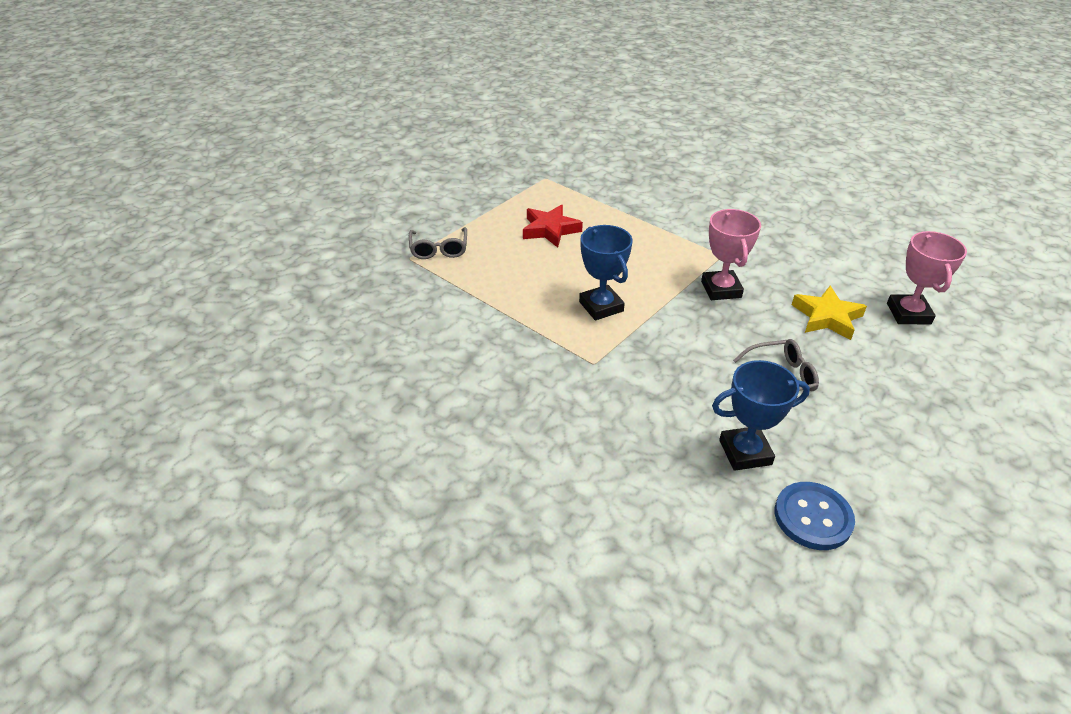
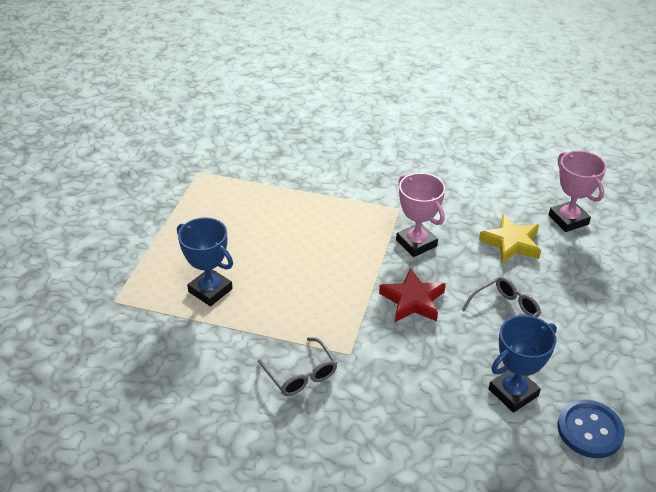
camera: 25 degrees left, 0 degrees up
(439, 249) = (138, 282): grey glasses -> grey glasses (300, 374)
(550, 230) = (235, 227): red star -> red star (412, 300)
(601, 306) = (325, 294): blue trophy -> blue trophy (210, 290)

